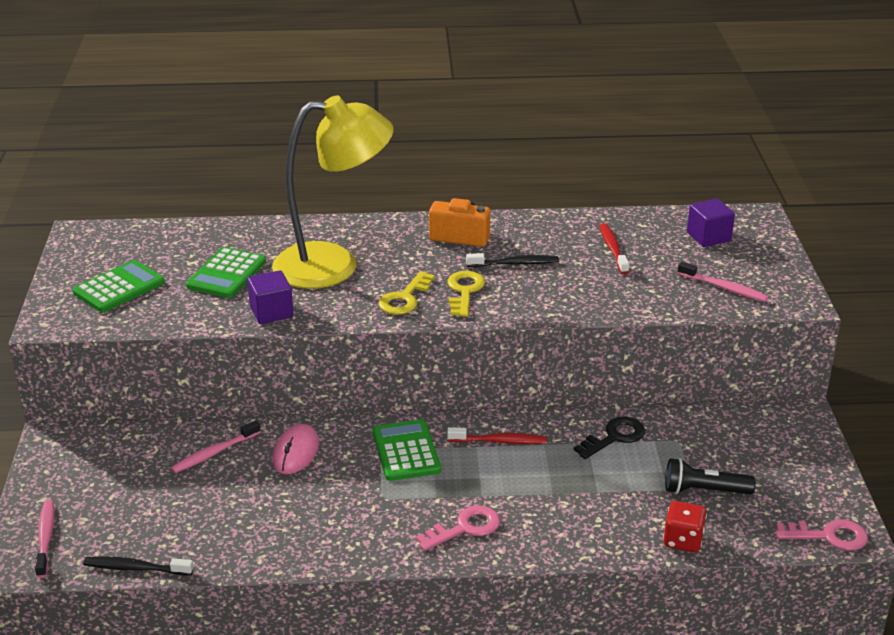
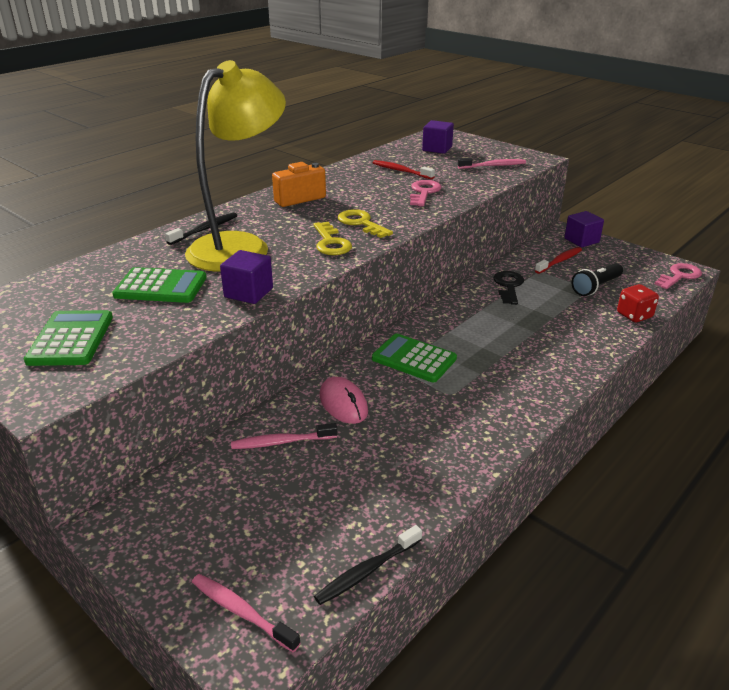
camera: 45 degrees left, 0 degrees up
(214, 453) = (281, 442): pink toothbrush -> pink toothbrush turned 75 degrees clockwise
(226, 274) = (161, 287): green calculator -> green calculator turned 60 degrees counterclockwise
(465, 528) = (528, 379): pink key -> pink key (424, 192)
(499, 441) = (456, 321): red toothbrush -> red toothbrush (559, 261)
(515, 264) = (361, 198): black toothbrush -> black toothbrush (205, 229)
(799, 434) = (581, 240): none -> purple cube

